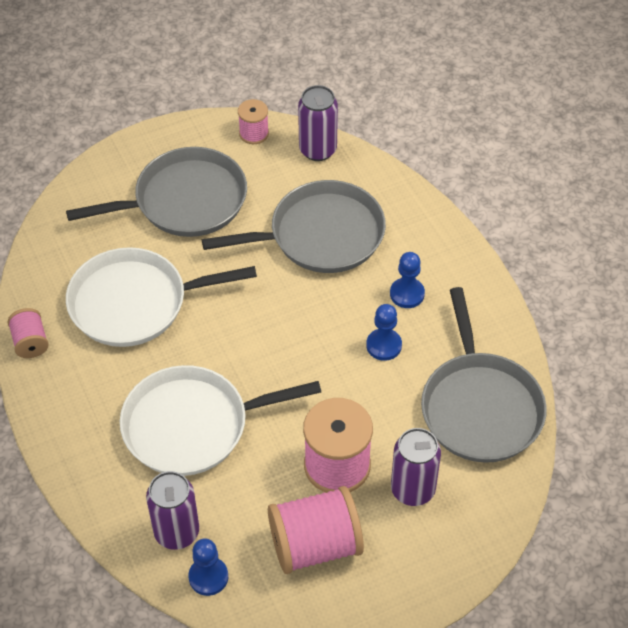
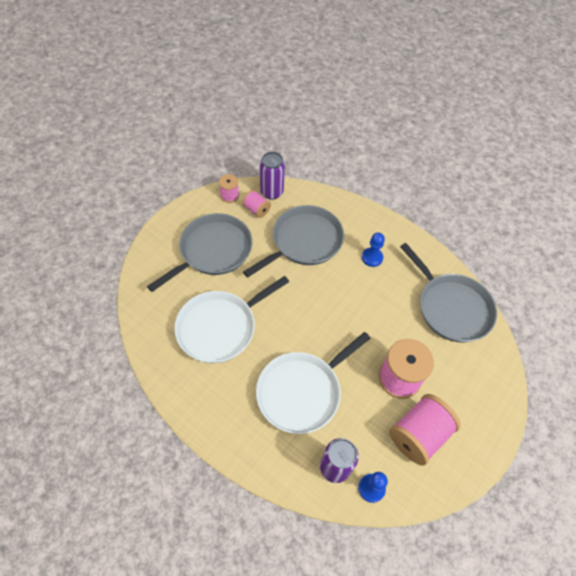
camera: 30 degrees left, 5 degrees up
(30, 342) = (168, 382): pink spool -> pink spool (256, 209)
(384, 345) = (379, 293): blue pawn -> none
(413, 489) = (448, 373): purple can -> none

